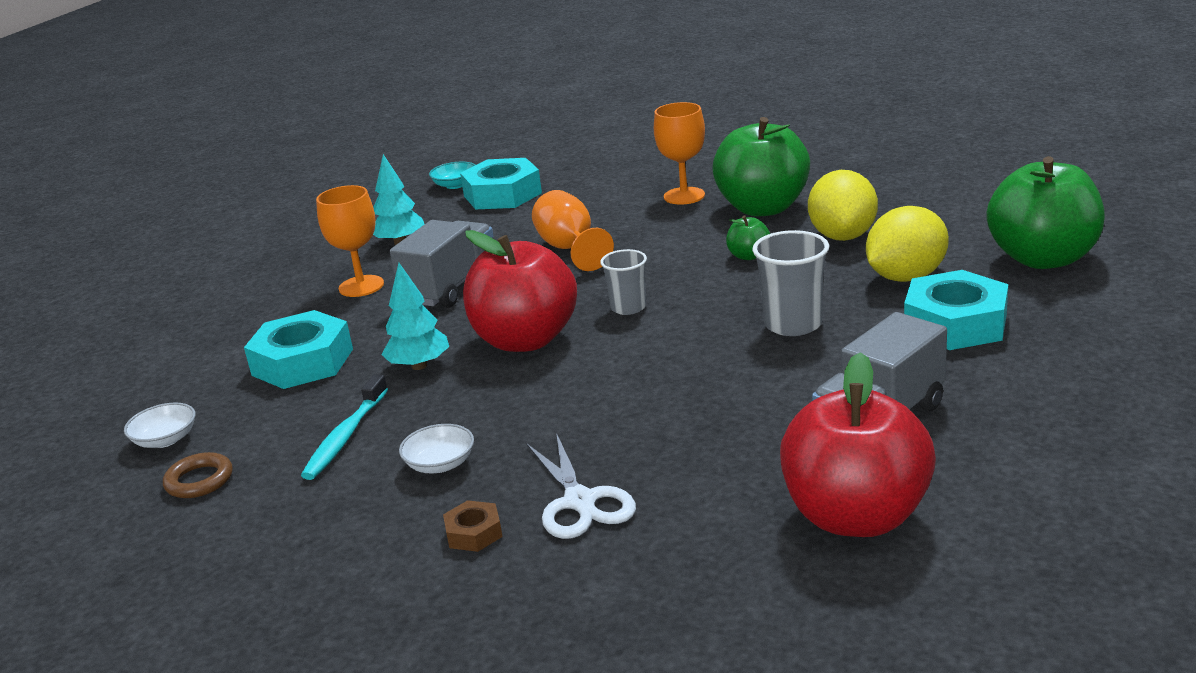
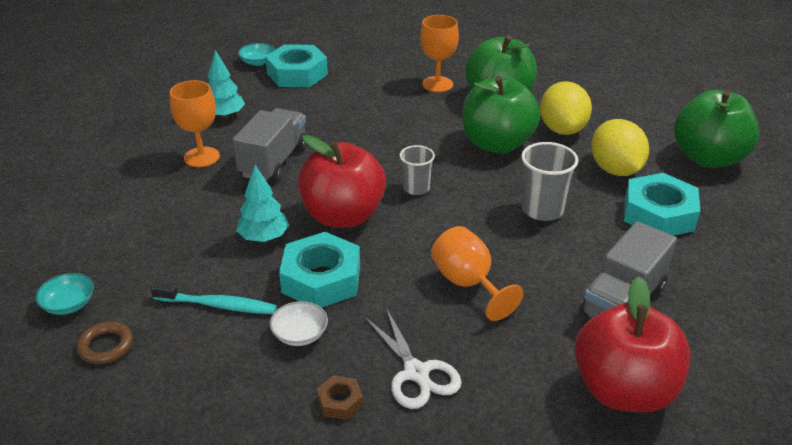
camera: 10 degrees left, 10 degrees up
(165, 440) = (69, 304): white bowl -> turquoise bowl
(302, 362) = (168, 230): turquoise nut -> turquoise nut (321, 279)
(345, 437) = (218, 305): turquoise toothbrush -> turquoise toothbrush turned 90 degrees counterclockwise
(570, 249) = (360, 129): orange goblet -> orange goblet (468, 284)
(748, 256) = (497, 144): green apple -> green apple, size x2.33
(906, 277) = (615, 170): yellow lemon -> yellow lemon turned 60 degrees counterclockwise

